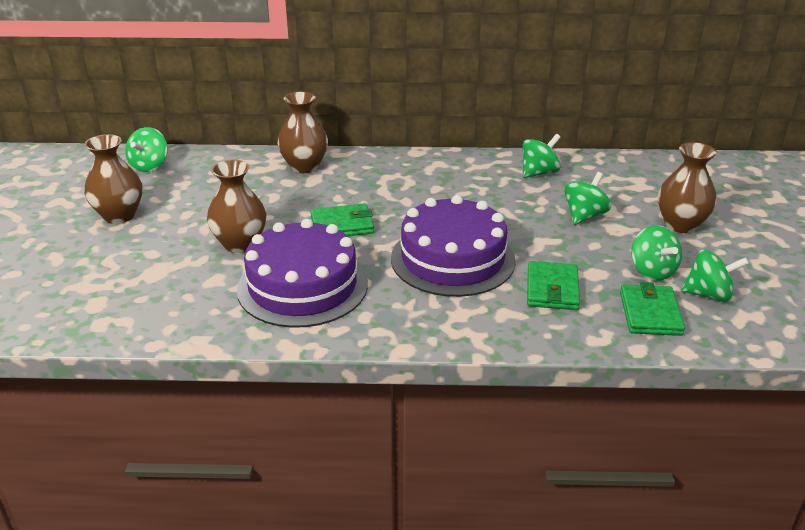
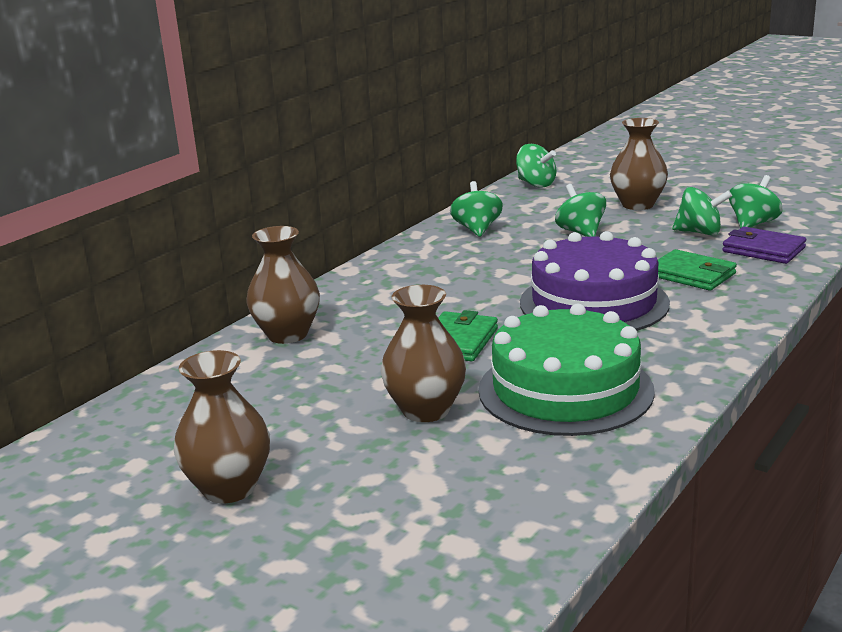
camera: 55 degrees left, 10 degrees down
(149, 166) = (111, 439): green spinning top -> green spinning top (536, 184)
(302, 286) = (565, 390): purple cake -> green cake
(650, 314) = (763, 250): green wallet -> purple wallet

